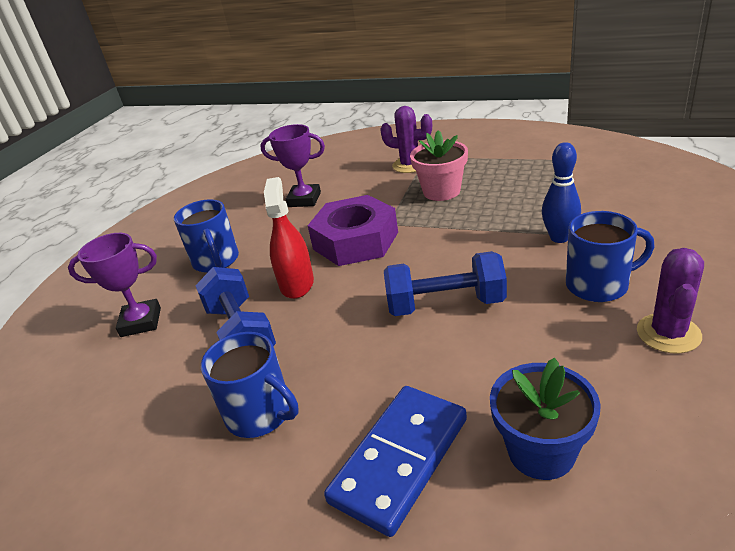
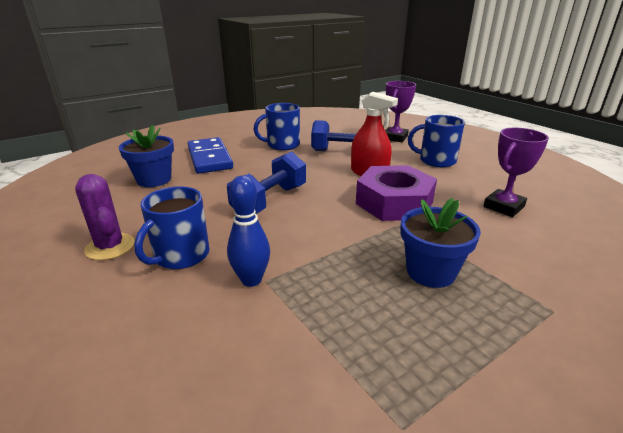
camera: 120 degrees right, 5 degrees down
(410, 165) = (534, 287): purple cactus -> none
(441, 191) = (430, 272): pink flower pot -> blue flower pot

